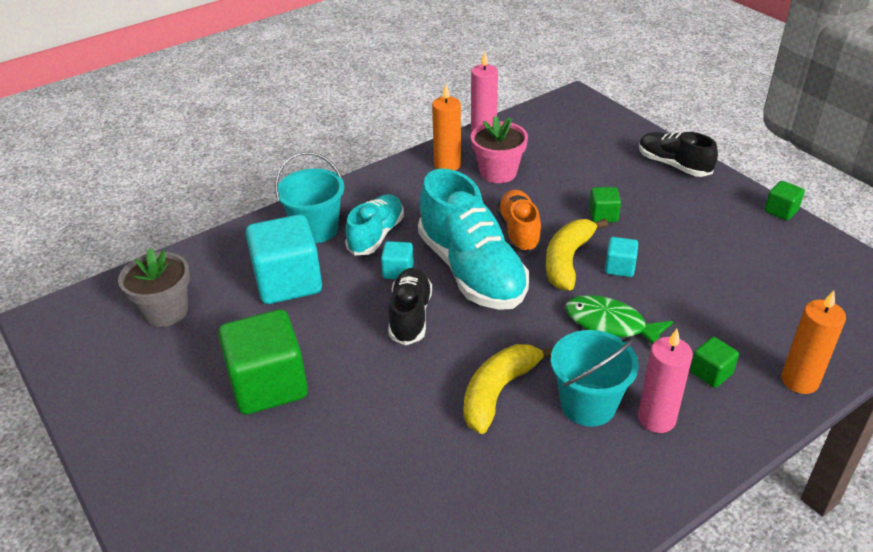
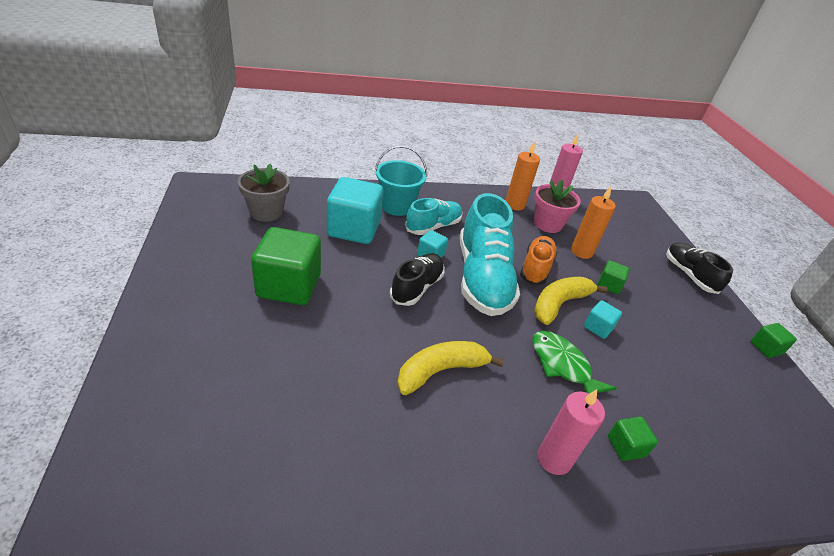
camera: 20 degrees right, 0 degrees up
(588, 404) = (504, 417): turquoise bucket -> none
(799, 381) = (706, 496): orange candle -> orange candle (581, 252)

